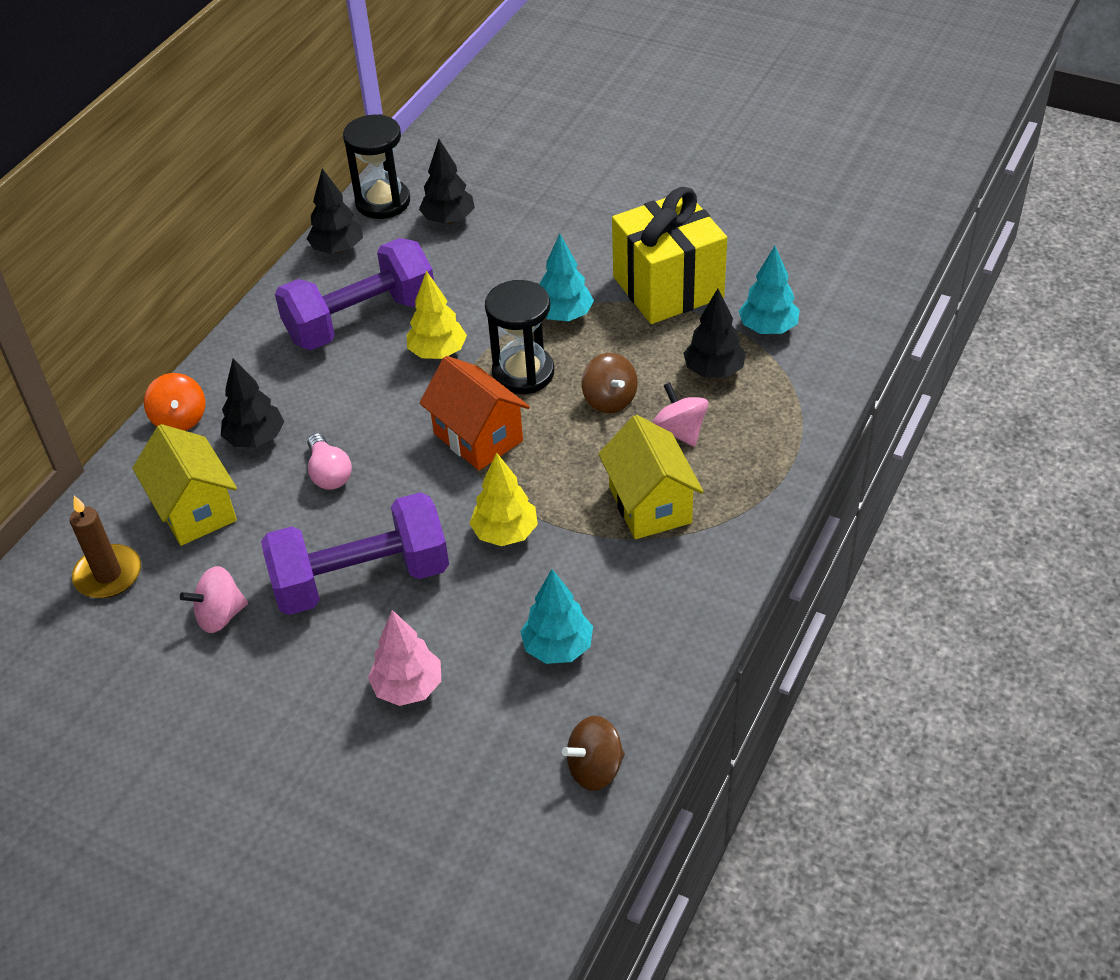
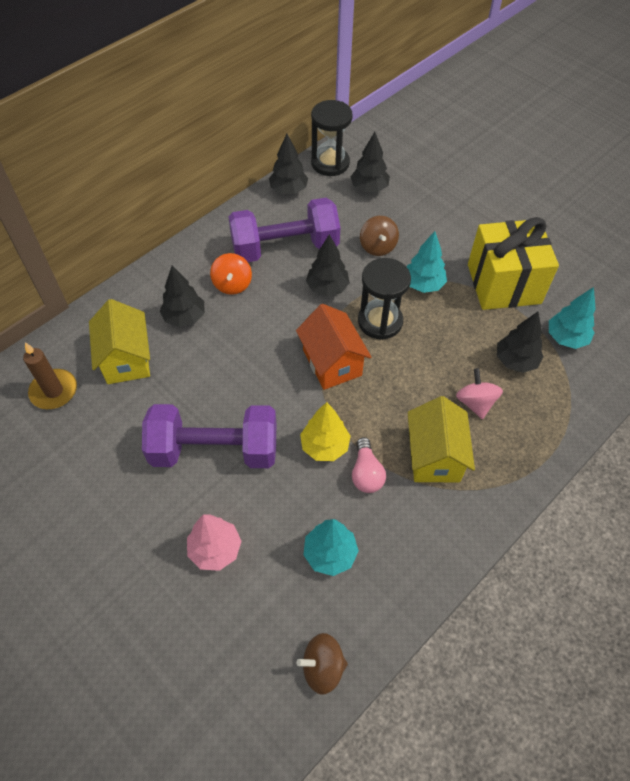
camera: 15 degrees right, 10 degrees up
(180, 419) = (142, 287): orange spinning top -> orange spinning top (232, 284)
(220, 615) = (112, 447): pink spinning top -> none
(329, 473) = (222, 359): pink light bulb -> pink light bulb (366, 473)
(437, 352) = (327, 288): yellow tree -> black tree
(609, 399) = (433, 361): brown spinning top -> brown spinning top (377, 247)

